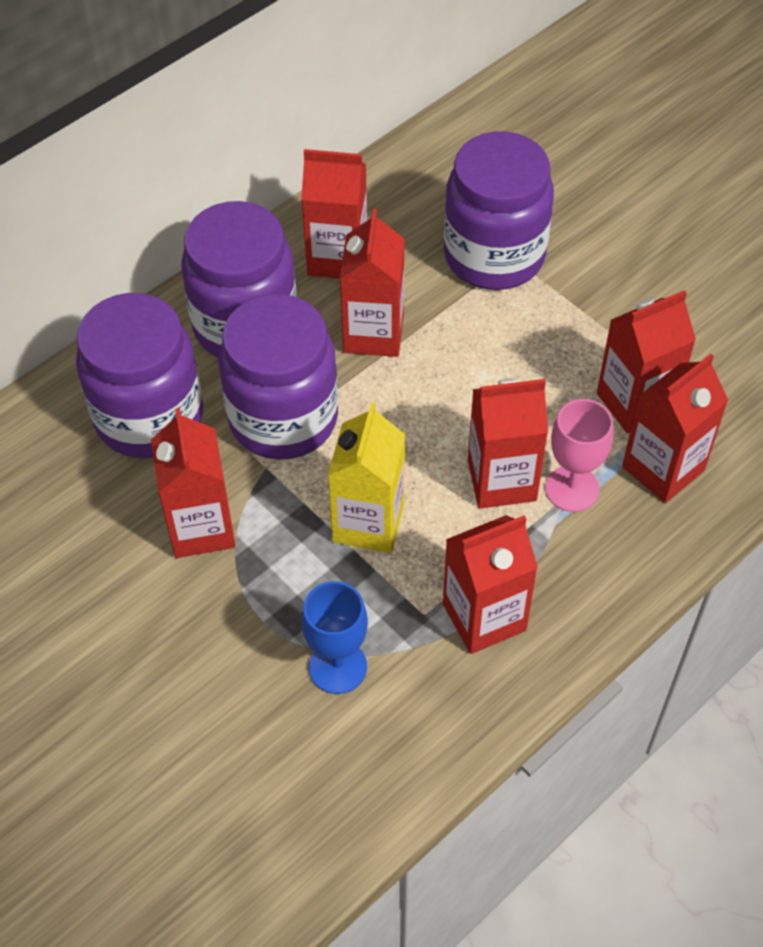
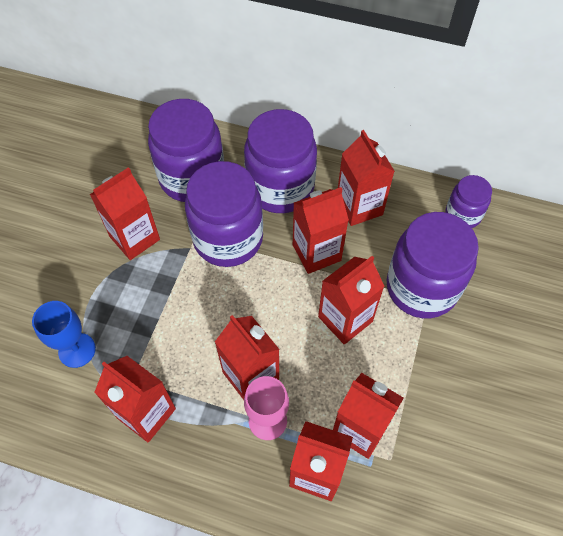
camera: 60 degrees right, 5 degrees up
(368, 522) = (181, 317): yellow carton -> none
(423, 167) = (462, 215): none -> purple jar
(487, 349) = (345, 319): none -> red carton

